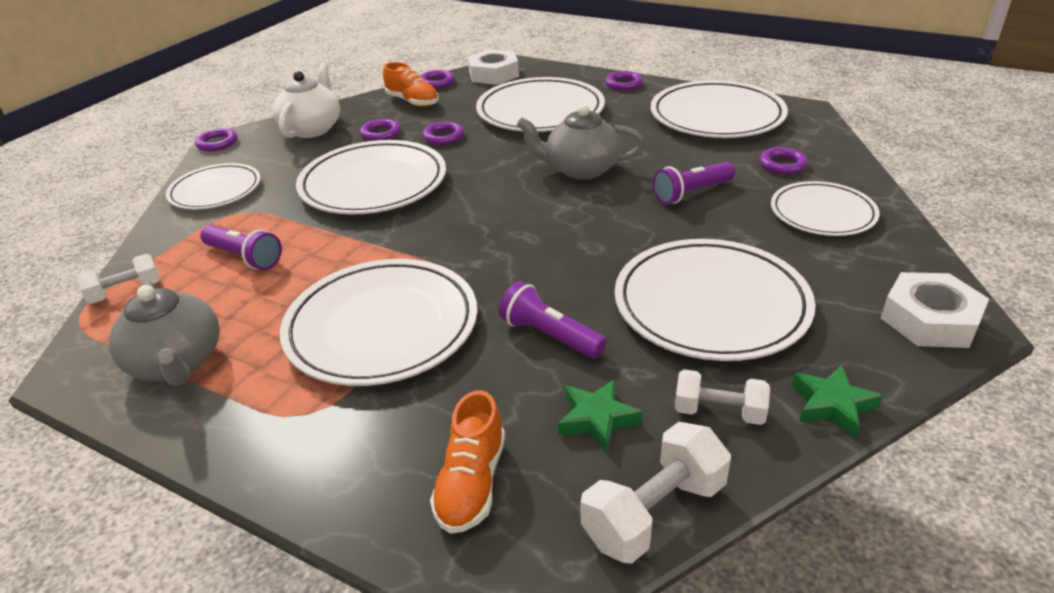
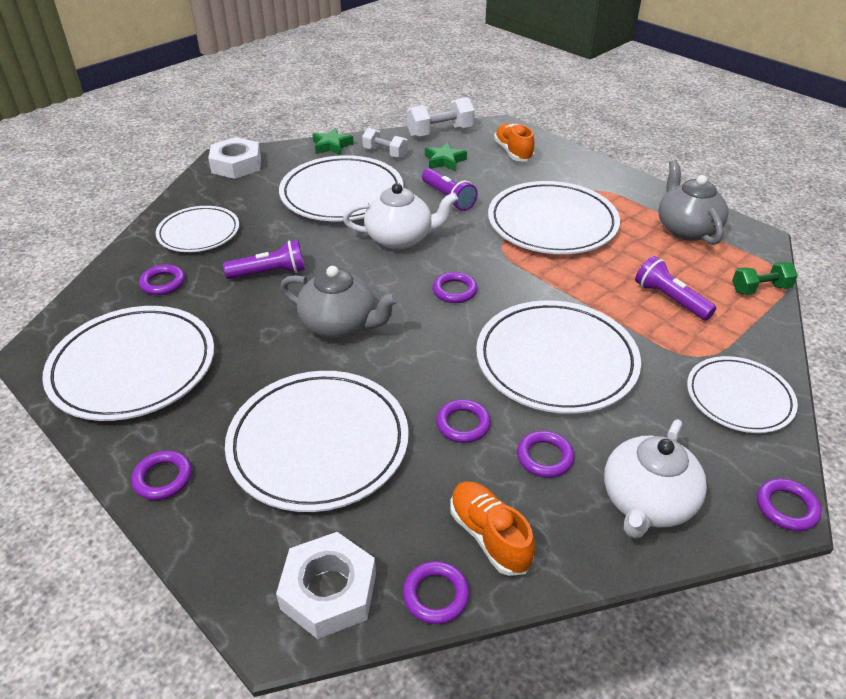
camera: 165 degrees left, 5 degrees up
(126, 292) = (760, 289): white dumbbell -> green dumbbell
(472, 483) = (513, 152): orange shoe -> orange shoe turned 45 degrees counterclockwise
(486, 217) = (454, 291): none -> purple ring
(580, 259) = (400, 238): none -> white teapot

